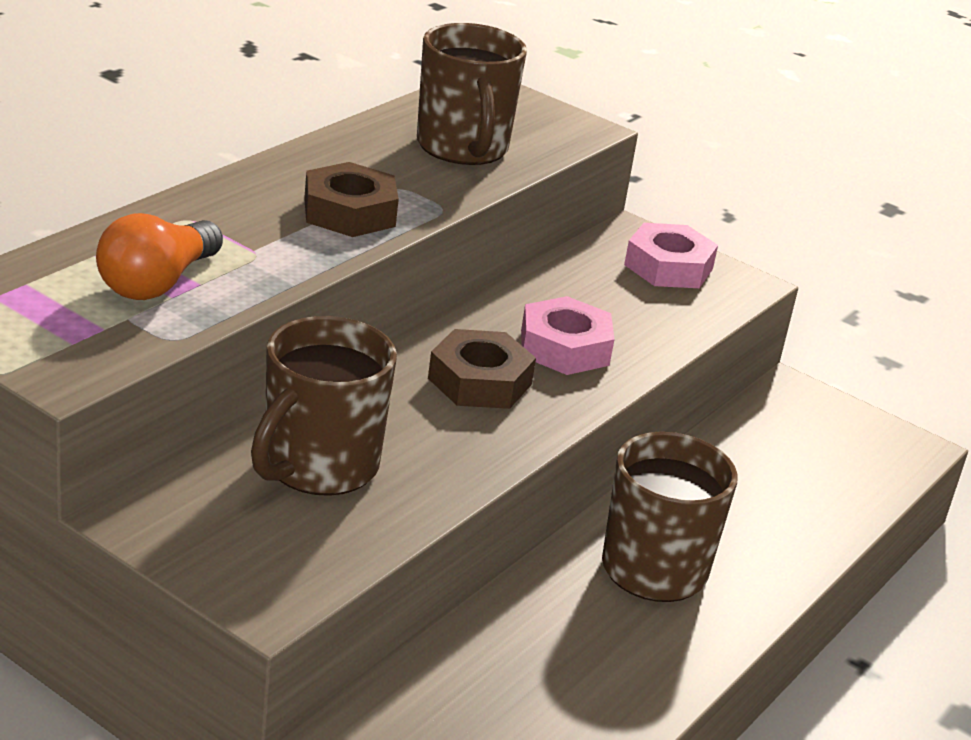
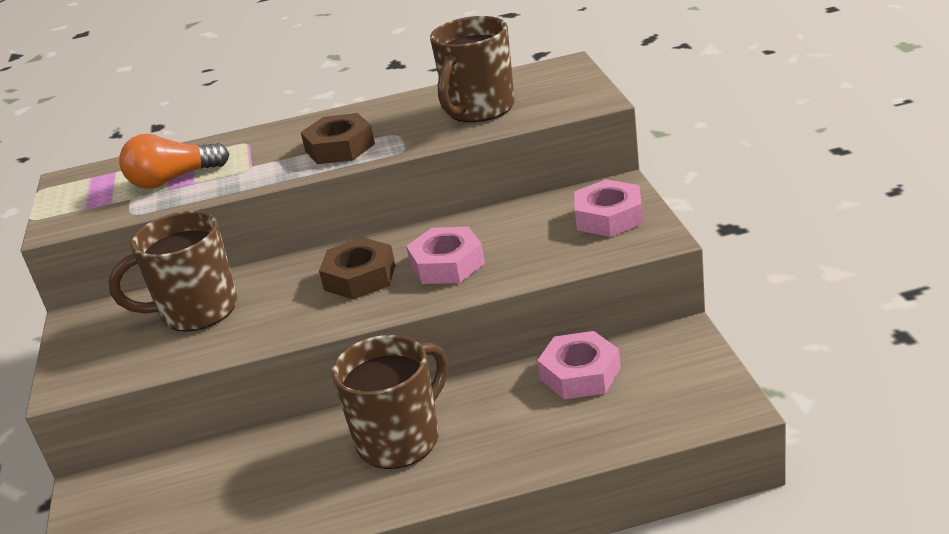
camera: 50 degrees right, 0 degrees up
(745, 450) = (580, 374): none -> pink nut

